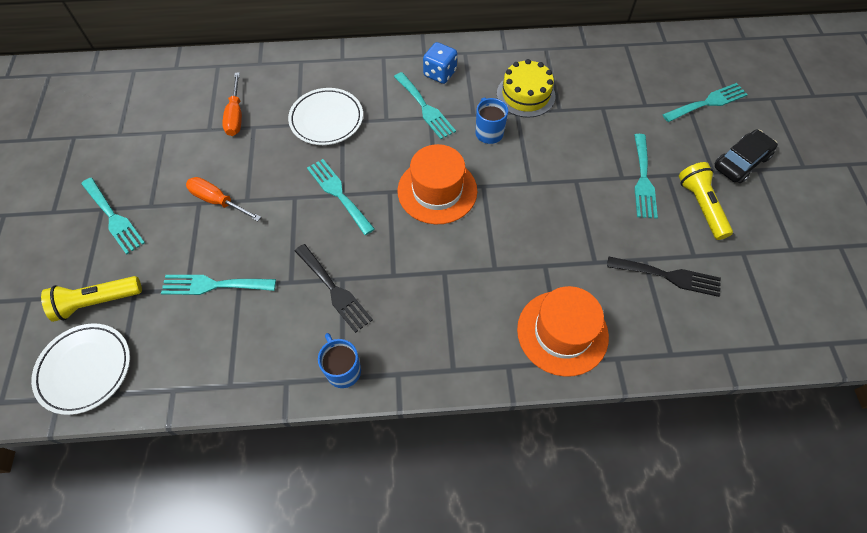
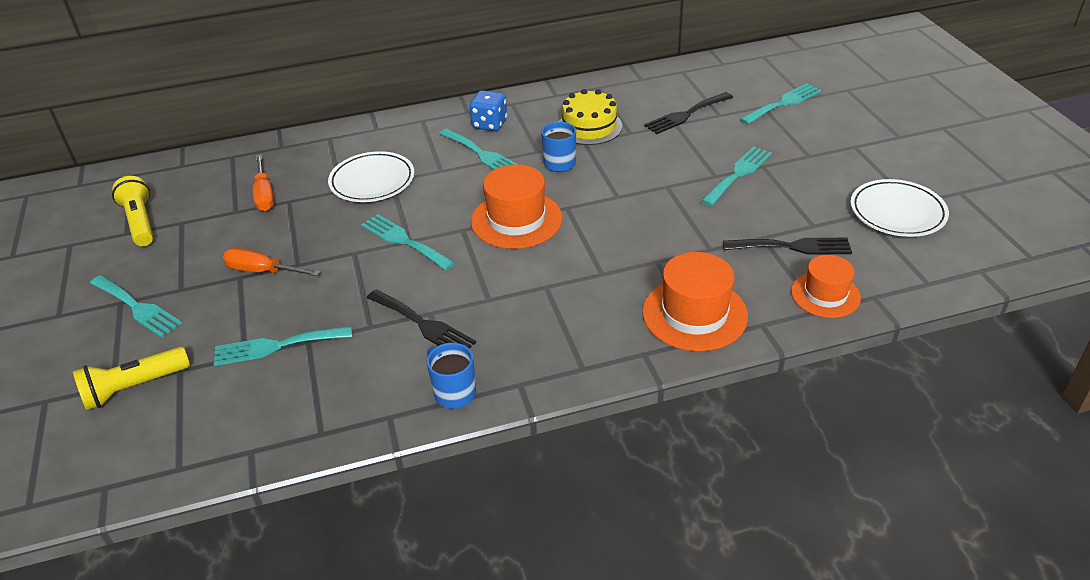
camera: 10 degrees left, 20 degrees down
(85, 369) = (133, 453): white plate -> white plate (897, 212)
(615, 98) = (686, 115): none -> black fork
(643, 180) = (738, 174): turquoise fork -> turquoise fork turned 135 degrees counterclockwise
(682, 338) = (825, 294): none -> orange hat
(701, 206) = (806, 185): yellow flashlight -> yellow flashlight (140, 222)
(741, 162) = (834, 143): black car -> none

